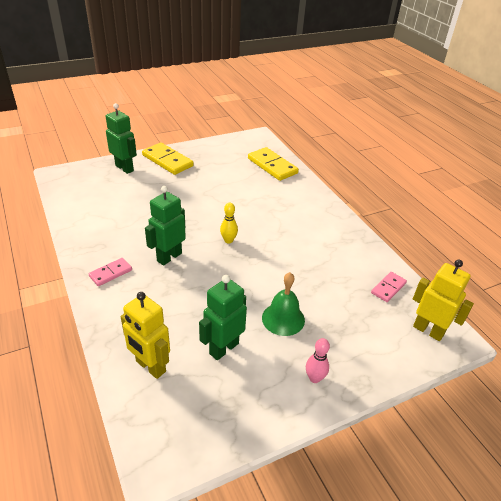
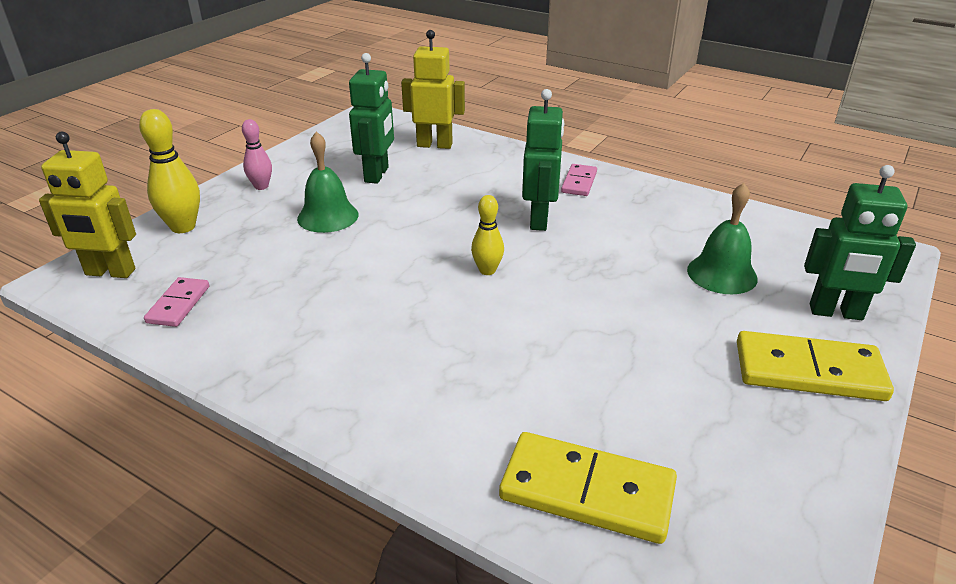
camera: 150 degrees right, 5 degrees down
(135, 195) = (722, 274): none -> green bell
(381, 354) = (183, 227): none -> yellow bowling pin

